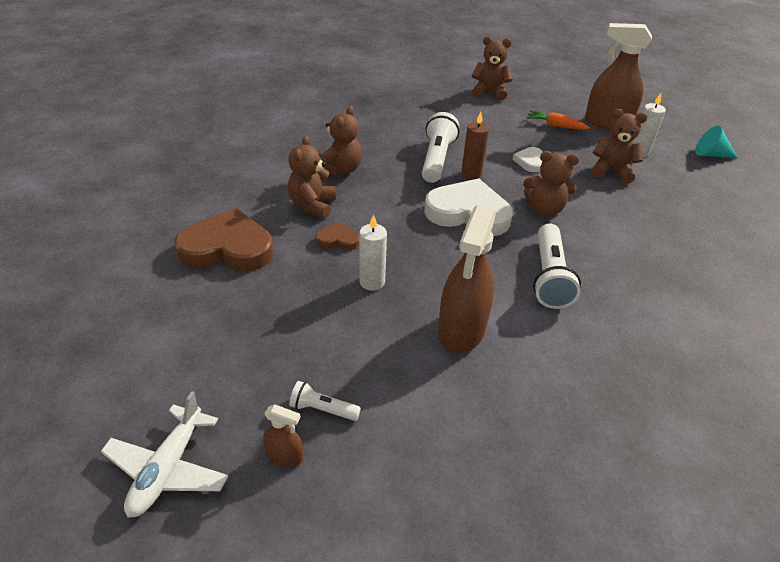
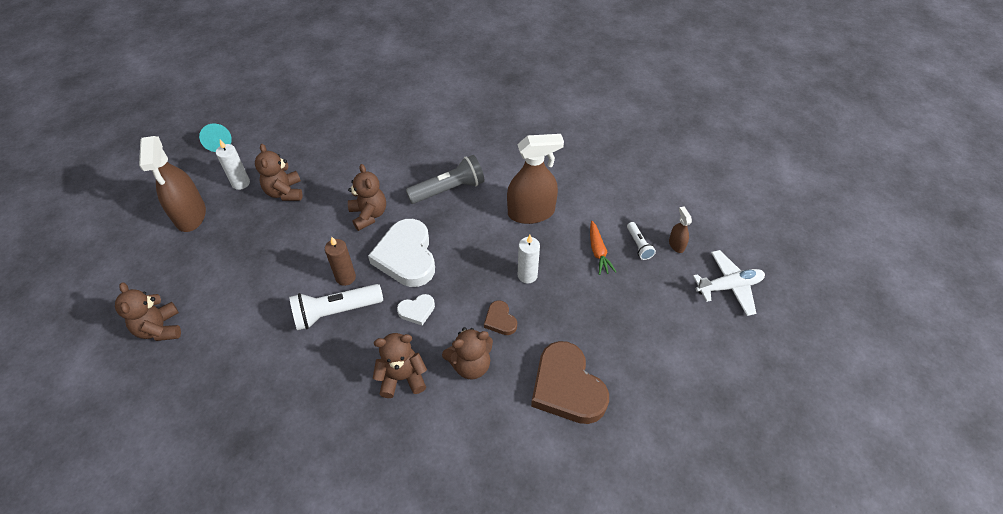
camera: 120 degrees left, 10 degrees up
(529, 161) = (299, 246): white heart -> white heart (417, 310)
(549, 277) = (448, 189): white flashlight -> grey flashlight
(555, 126) = (217, 249): orange carrot -> orange carrot (598, 252)

